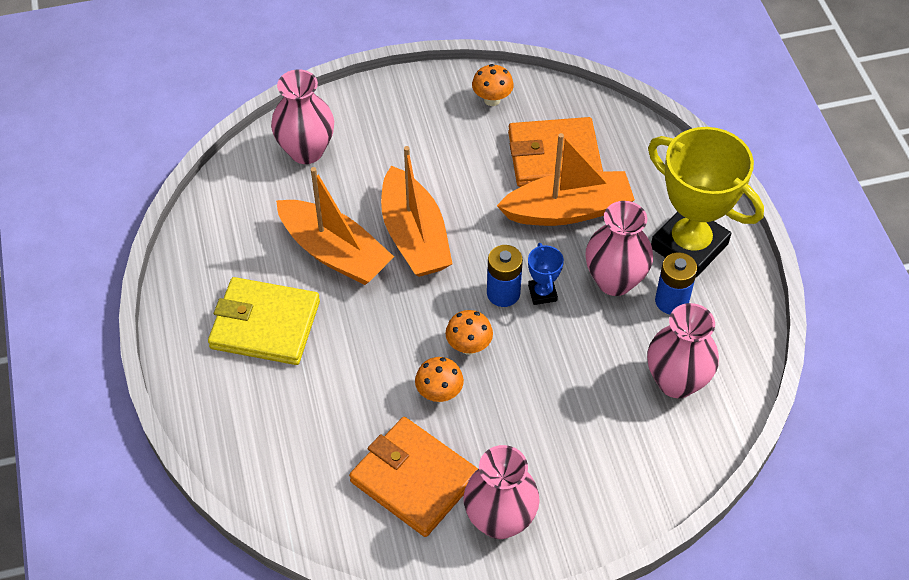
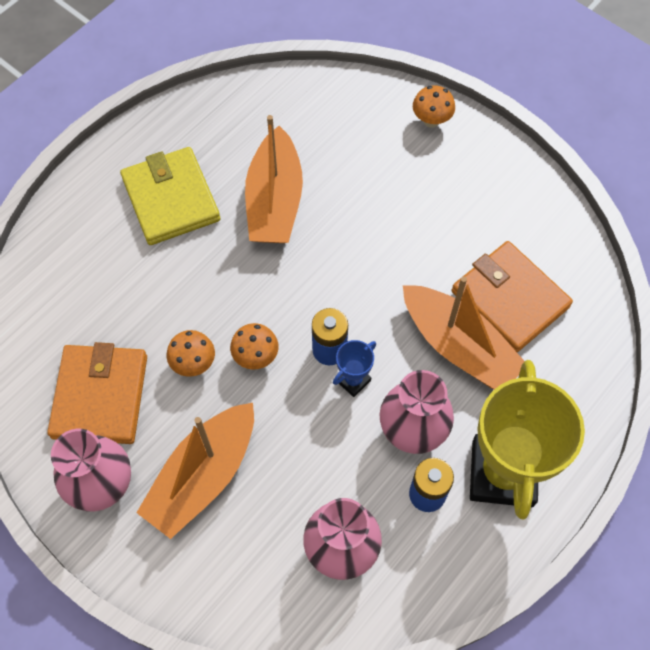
camera: 55 degrees right, 10 degrees up
(306, 151) = (359, 116): pink vase -> none
(414, 236) = (336, 246): orange boat -> orange boat (203, 476)
(492, 100) = (530, 212): orange mushroom -> orange mushroom (431, 120)

